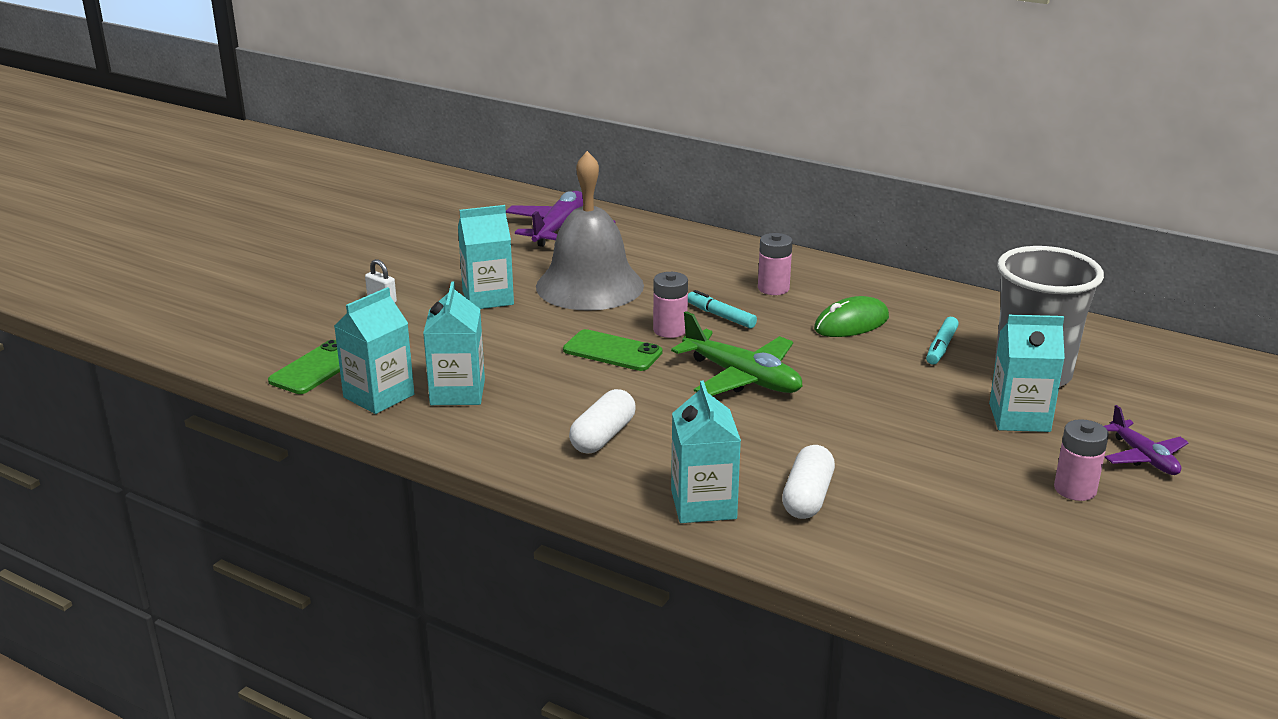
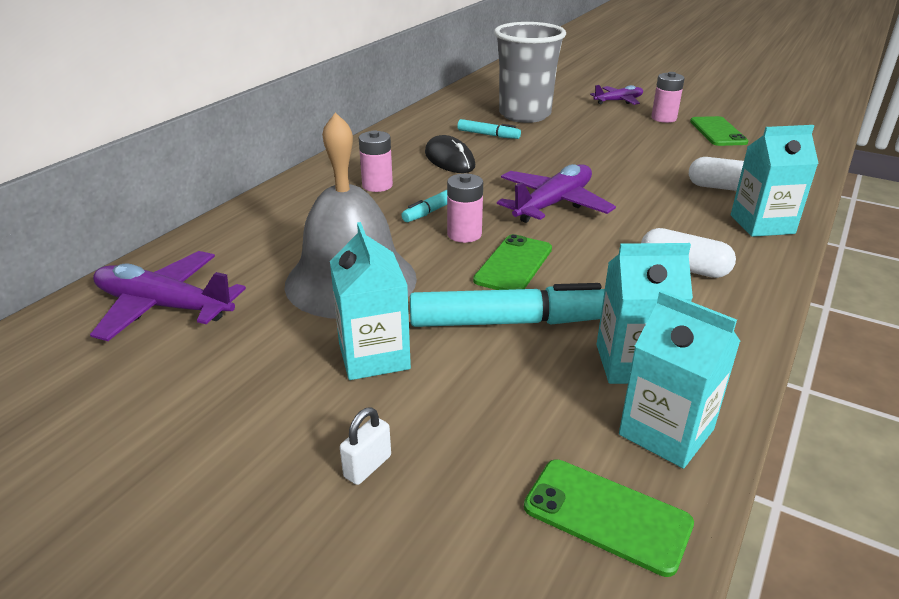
camera: 90 degrees left, 5 degrees up
(521, 346) = (509, 322): none -> turquoise marker
(742, 378) = (553, 204): green plane -> purple plane
(851, 323) = (449, 160): green mouse -> black mouse
(1019, 417) = (584, 123): turquoise carton -> none
(1031, 531) = (717, 132): none -> green phone

